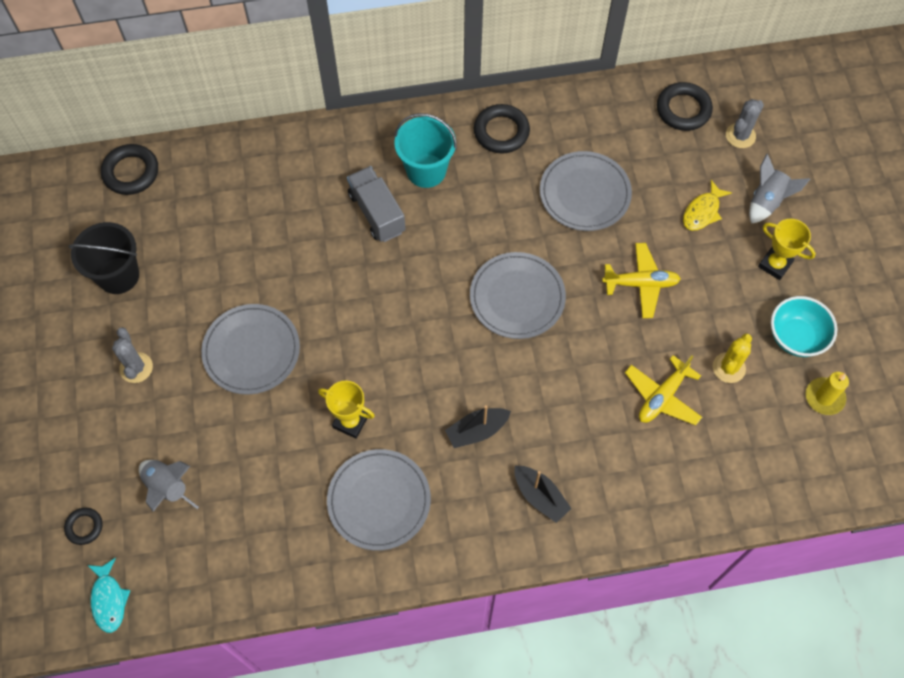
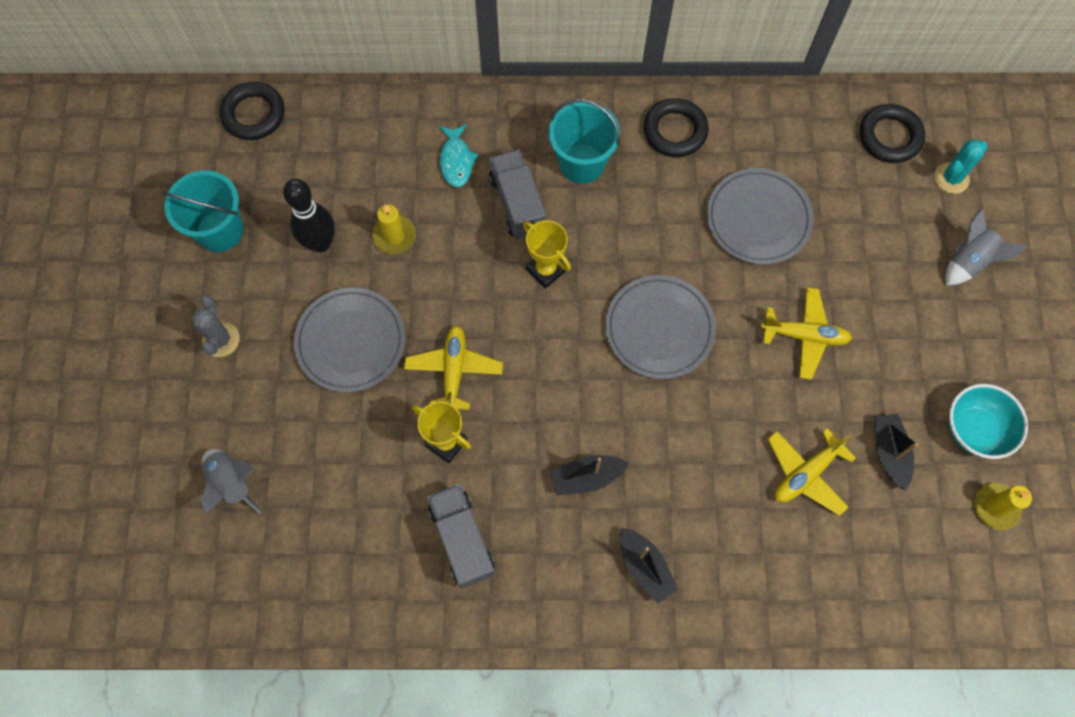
camera: 10 degrees right, 5 degrees up
(84, 527) = (134, 512): black ring -> none
(109, 600) = (146, 600): turquoise fish -> turquoise fish (456, 161)
(118, 275) = (220, 231): black bucket -> turquoise bucket
(210, 272) = (320, 243): none -> black bowling pin
(274, 256) = (394, 236): none -> yellow candle
(346, 361) = (454, 371): none -> yellow plane
(379, 500) = (462, 539): grey plate -> grey truck
(702, 212) = (891, 262): yellow fish -> none
(728, 368) = (889, 452): yellow cactus -> black boat
(740, 136) = (951, 178): grey cactus -> turquoise cactus
(775, 264) = (965, 338): yellow trophy -> yellow trophy (546, 270)

